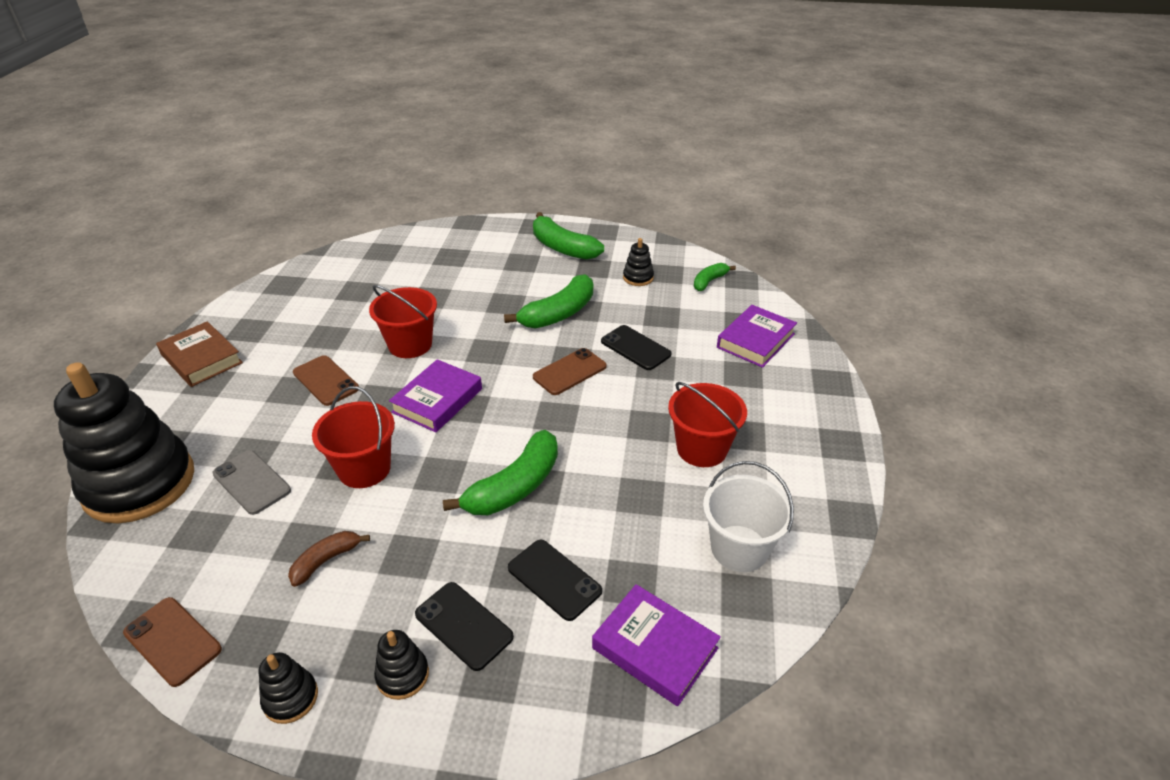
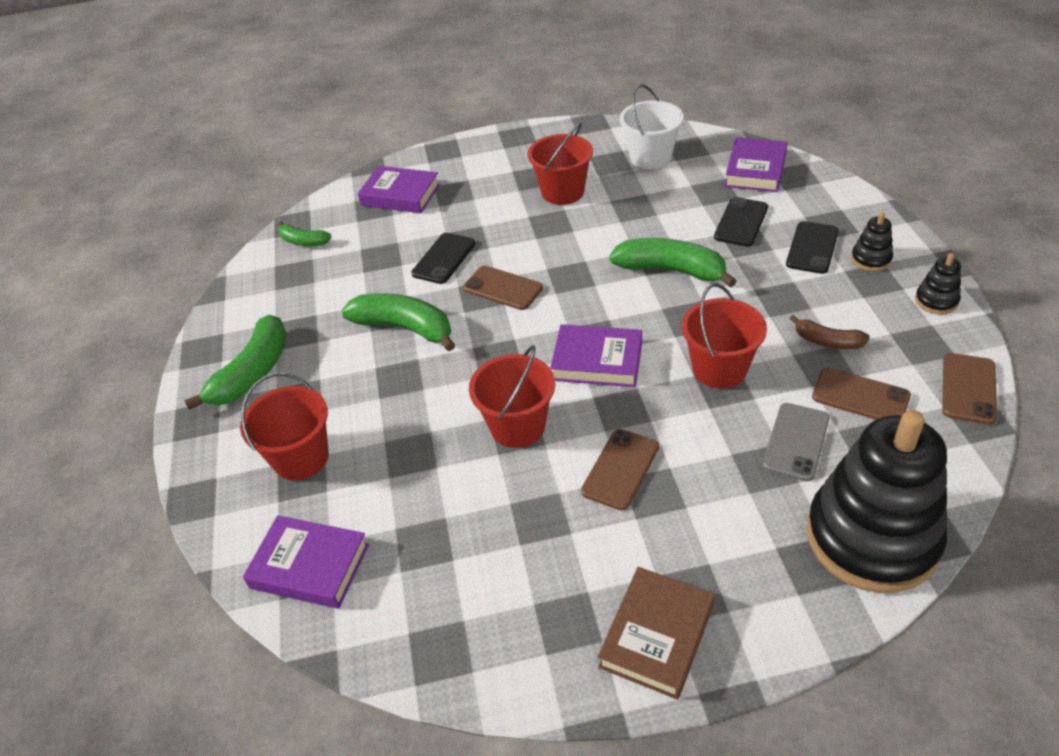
camera: 105 degrees left, 5 degrees up
(248, 549) = (860, 396): none -> brown phone
(383, 253) = (309, 566): none -> purple book
(467, 258) = (301, 458): none -> red bucket
(638, 278) = (310, 291): black stacking toy -> none

